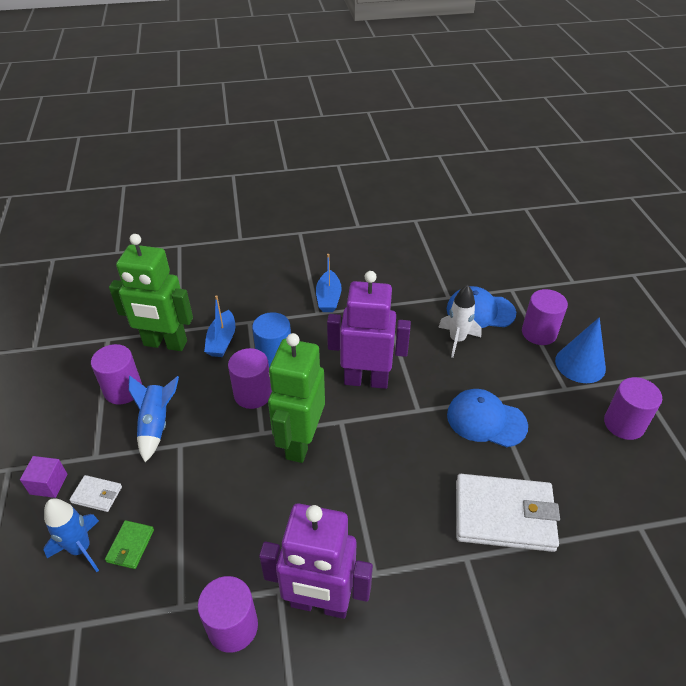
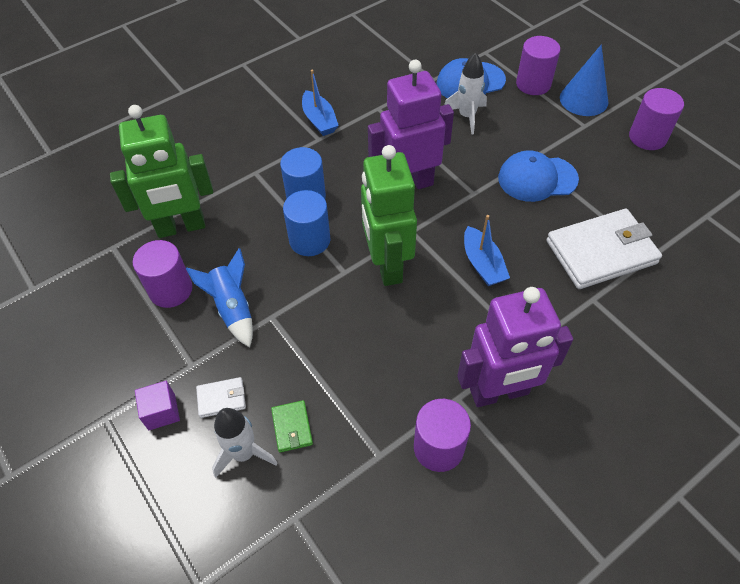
camera: 25 degrees left, 10 degrees up
(81, 549) = (244, 453): blue rocket -> white rocket
(222, 341) = (240, 201): blue boat -> blue boat (482, 264)
(253, 394) = (310, 240): purple cylinder -> blue cylinder

